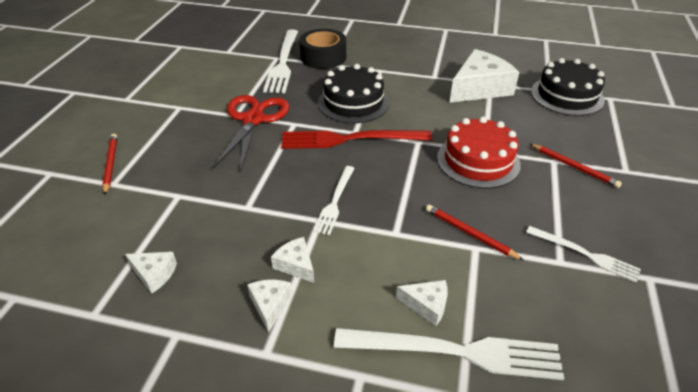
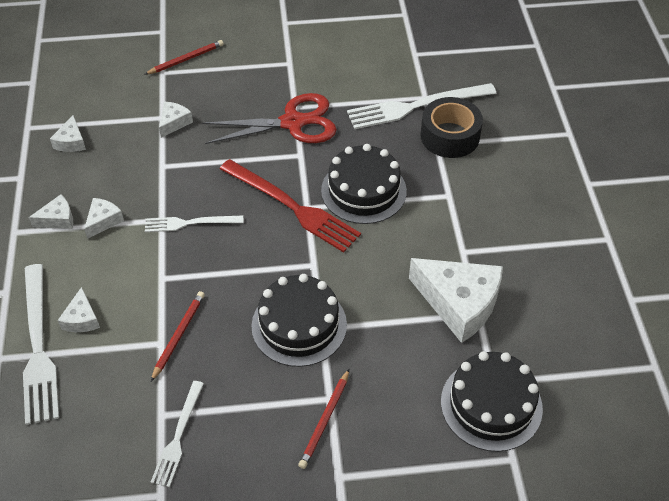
camera: 70 degrees right, 10 degrees up
(193, 188) = (174, 122): none -> white cheese
(350, 139) = (292, 207): red fork -> red fork turned 150 degrees clockwise
(478, 161) = (299, 325): red cake -> black cake

